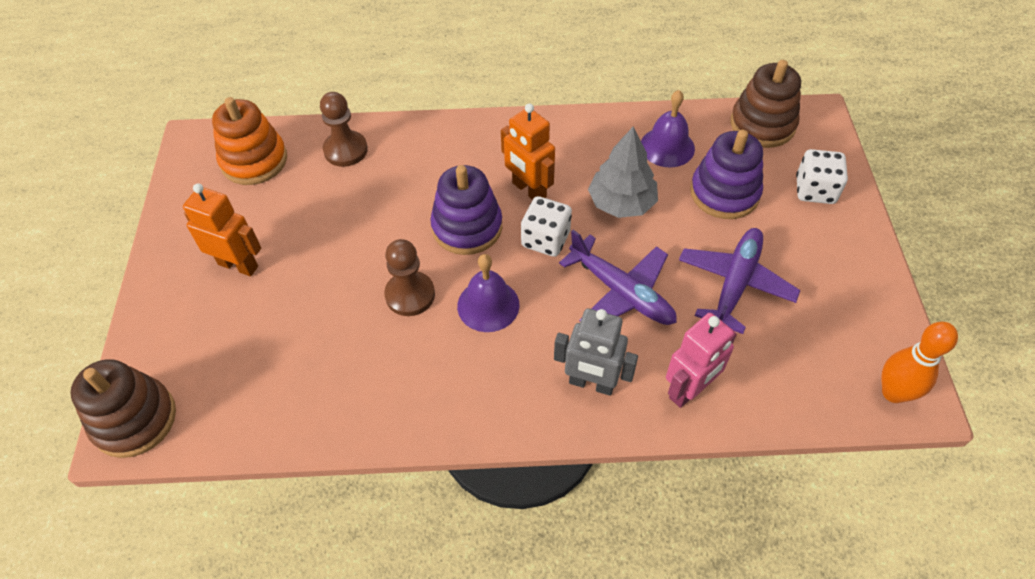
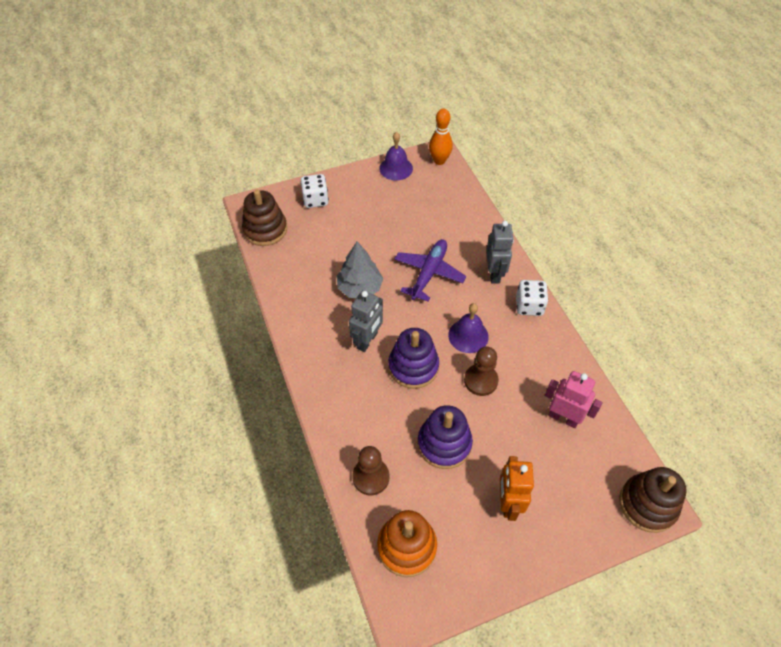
camera: 110 degrees left, 0 degrees up
(528, 190) = (367, 341): orange robot -> grey robot
(545, 239) = (405, 320): white dice -> white dice (529, 306)
(667, 147) = (301, 274): purple bell -> purple bell (396, 168)
(689, 390) = (477, 233): pink robot -> pink robot (563, 418)
(724, 193) = (332, 239): purple stacking toy -> purple stacking toy (444, 444)
(735, 284) = (400, 225): purple plane -> none

